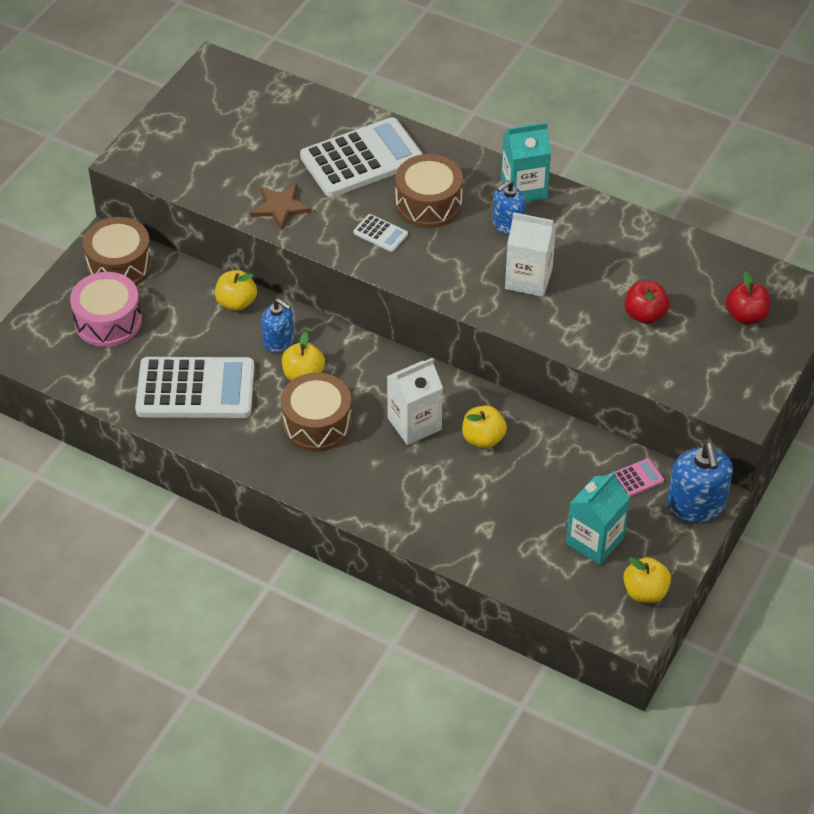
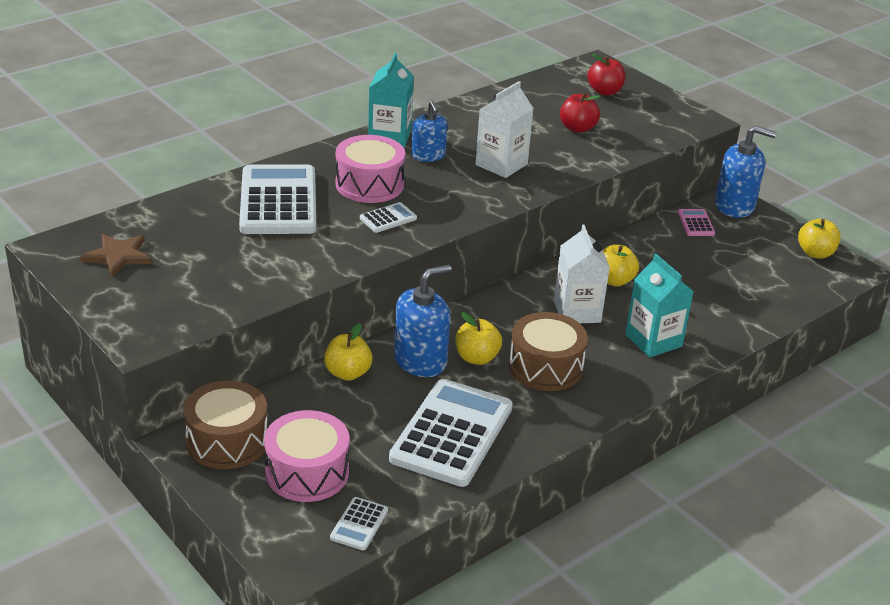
camera: 70 degrees left, 15 degrees down
(67, 369) = (359, 524): none -> white calculator
(279, 341) = (420, 360): blue soap dispenser -> blue soap dispenser, size x1.56
(280, 207) = (304, 263): brown star -> brown star (118, 256)
(428, 204) = (369, 184): brown drum -> pink drum
(594, 541) = (753, 260): turquoise carton -> turquoise carton (653, 341)

